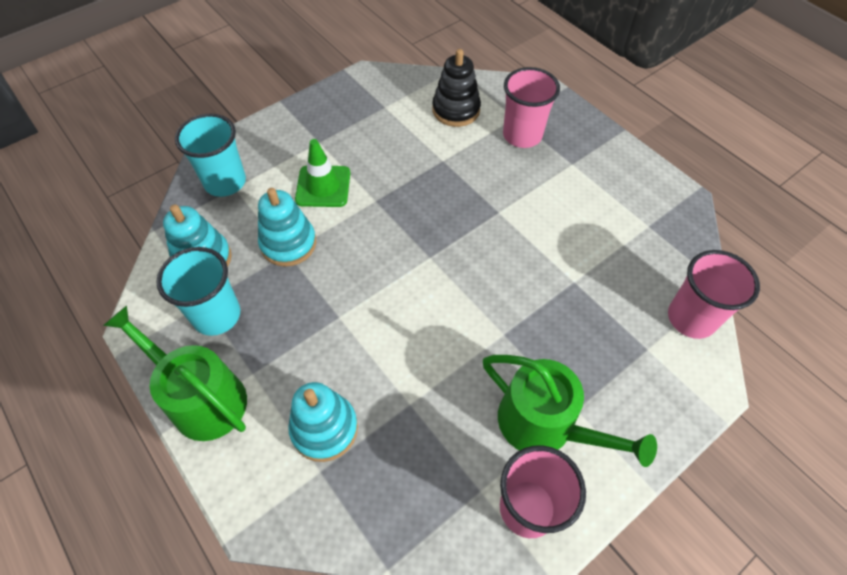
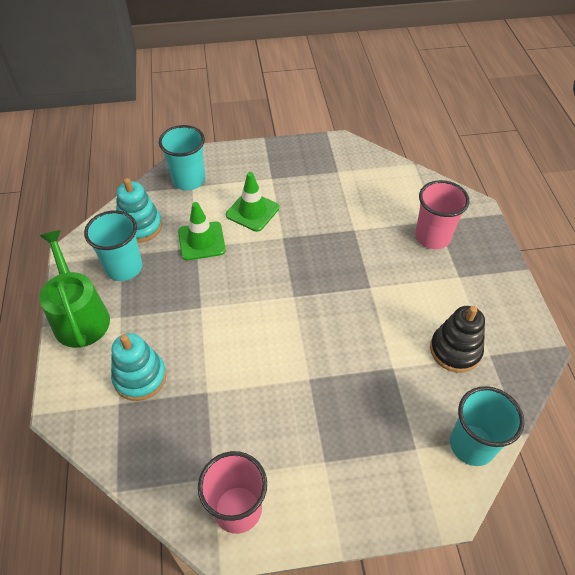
camera: 30 degrees right, 5 degrees down
(288, 243) = (201, 241): turquoise stacking toy -> green traffic cone
(456, 110) = (392, 196): black stacking toy -> black stacking toy (455, 350)
(544, 424) = (292, 459): green watering can -> none
(691, 318) = (472, 445): pink cup -> turquoise cup

